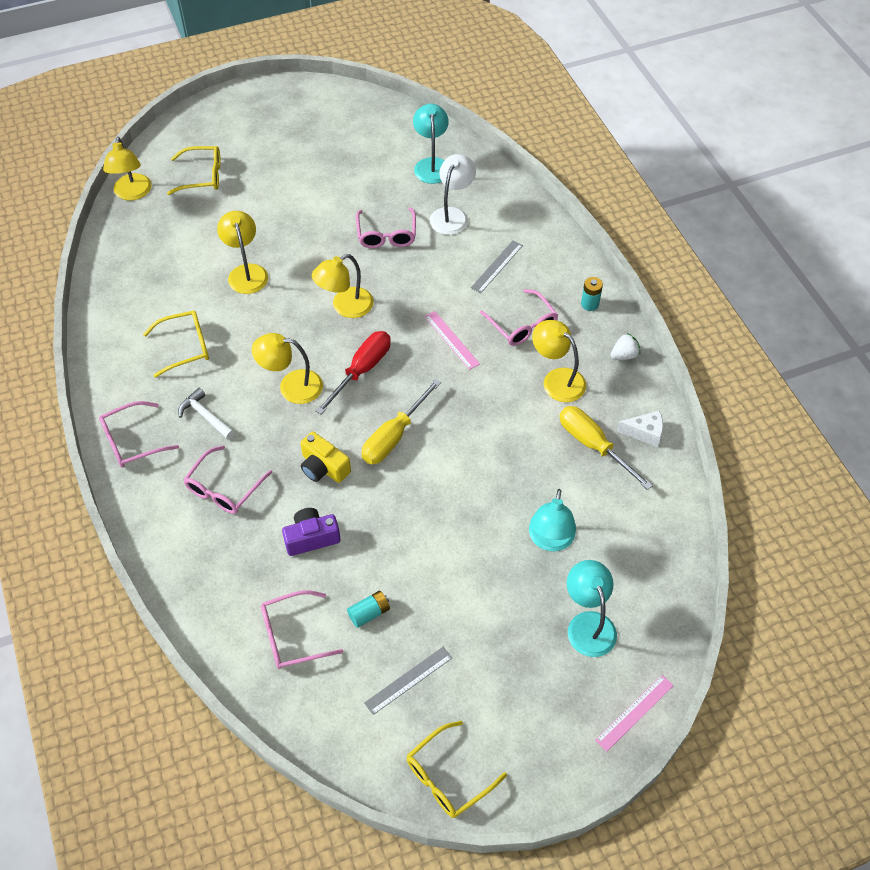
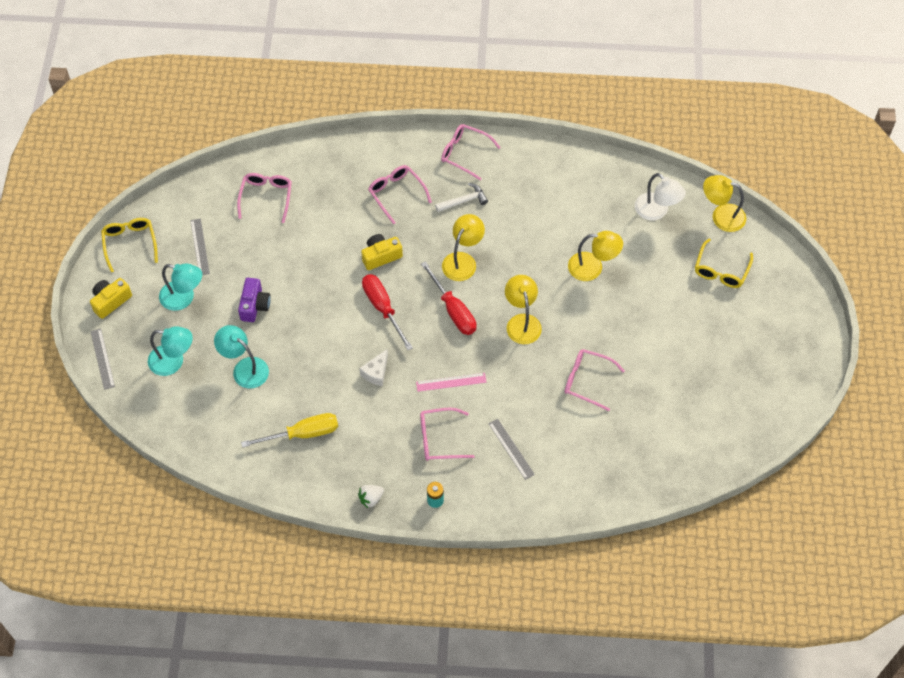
camera: 115 degrees right, 5 degrees up
(132, 441) = (465, 154): pink glasses -> pink glasses turned 60 degrees counterclockwise
(184, 347) = (535, 206): yellow glasses -> none
(311, 538) = (329, 230): purple camera -> purple camera (254, 305)
(369, 613) = (256, 243): turquoise battery -> none
(394, 436) = (383, 308): yellow screwdriver -> red screwdriver
(432, 165) = (658, 450): turquoise lamp -> turquoise lamp (183, 298)
(452, 215) = (587, 440): white lamp -> white lamp (656, 211)
(549, 750) = (111, 301): none -> yellow camera
(557, 379) = (374, 438): yellow lamp -> none
(624, 355) = (371, 498): white strawberry -> white strawberry turned 60 degrees clockwise
(634, 712) = (102, 359): pink ruler -> grey ruler
(644, 433) = (293, 475): white cheese -> white cheese (376, 372)

